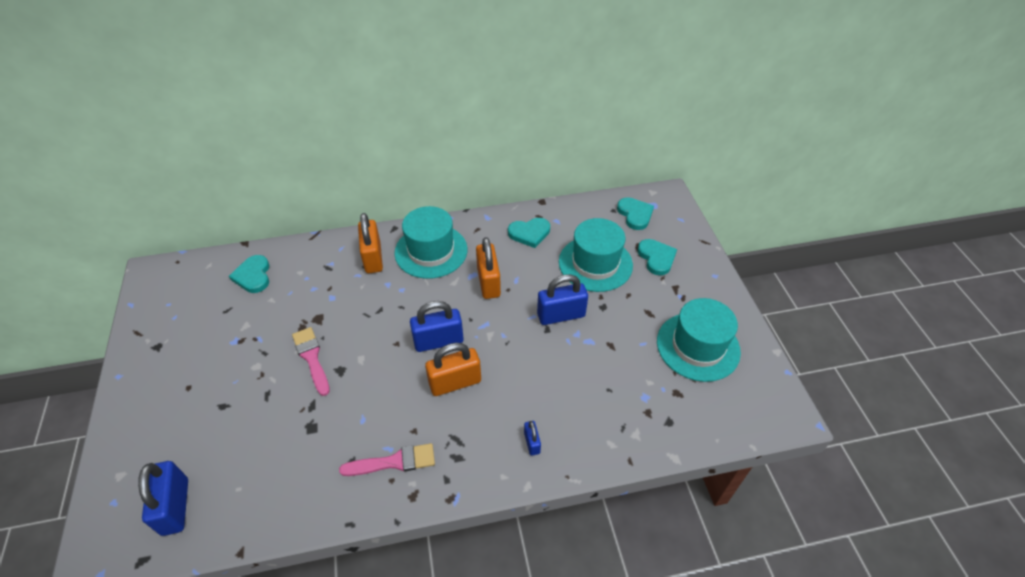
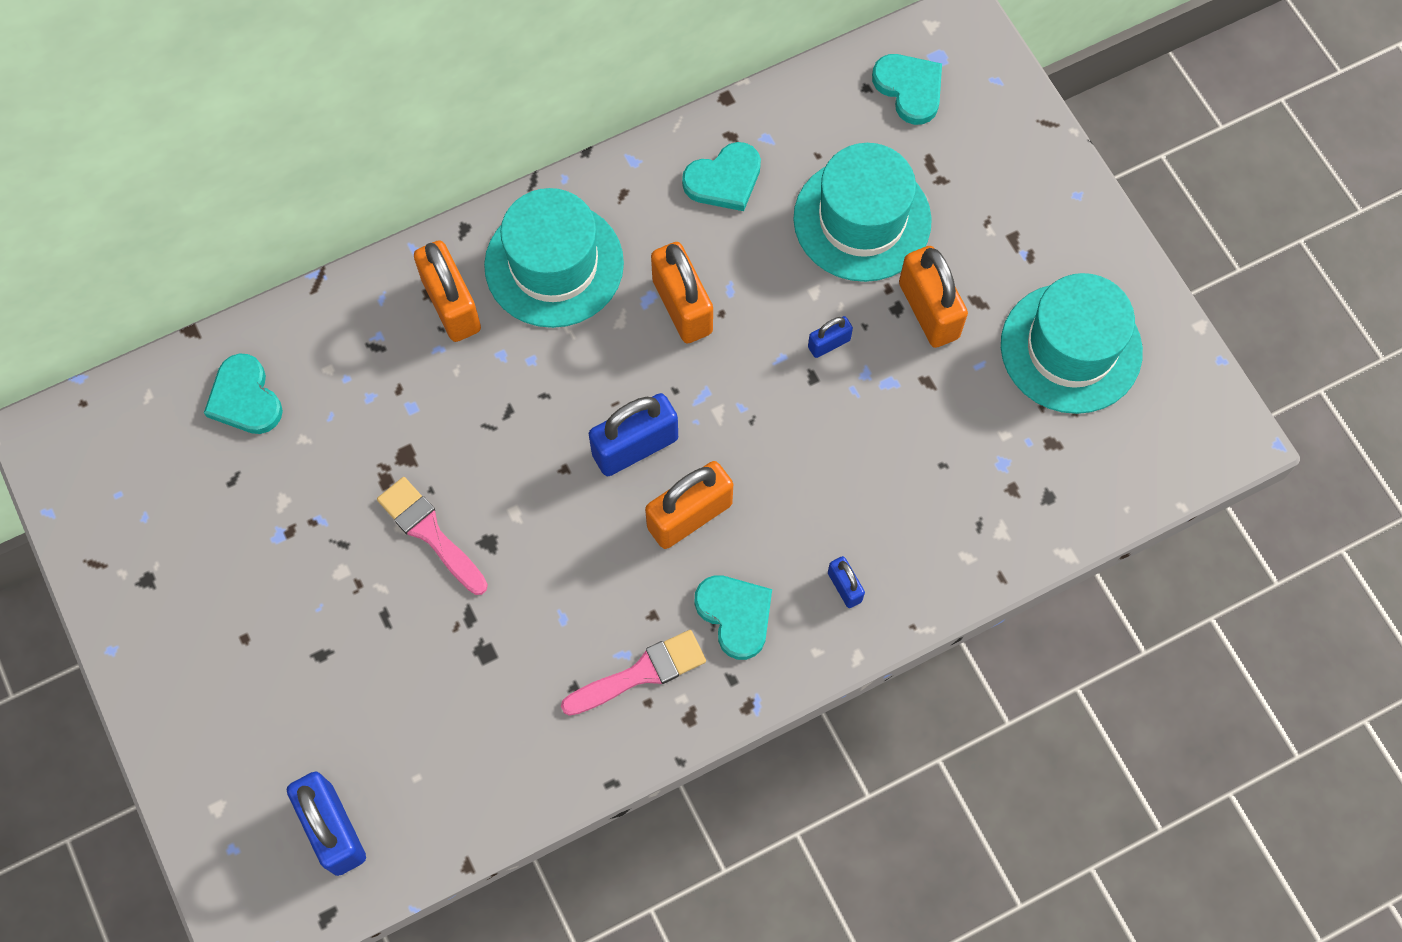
camera: 15 degrees left, 20 degrees up
(561, 315) = (829, 343): blue padlock -> blue padlock, size x0.51
(620, 311) = (928, 310): none -> orange padlock
(656, 258) = (968, 181): turquoise heart -> turquoise heart (735, 615)

